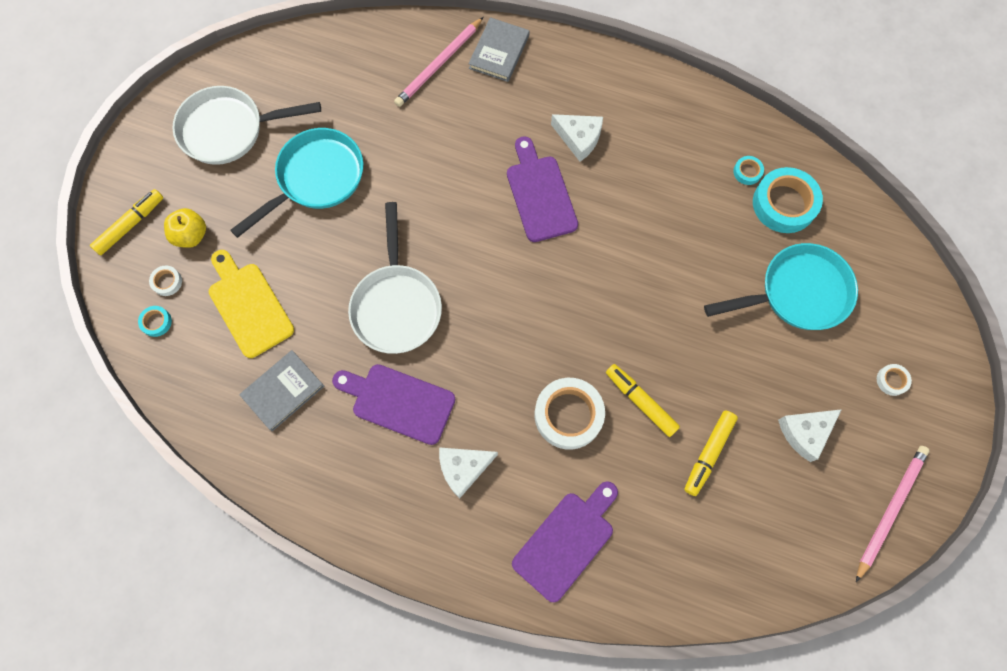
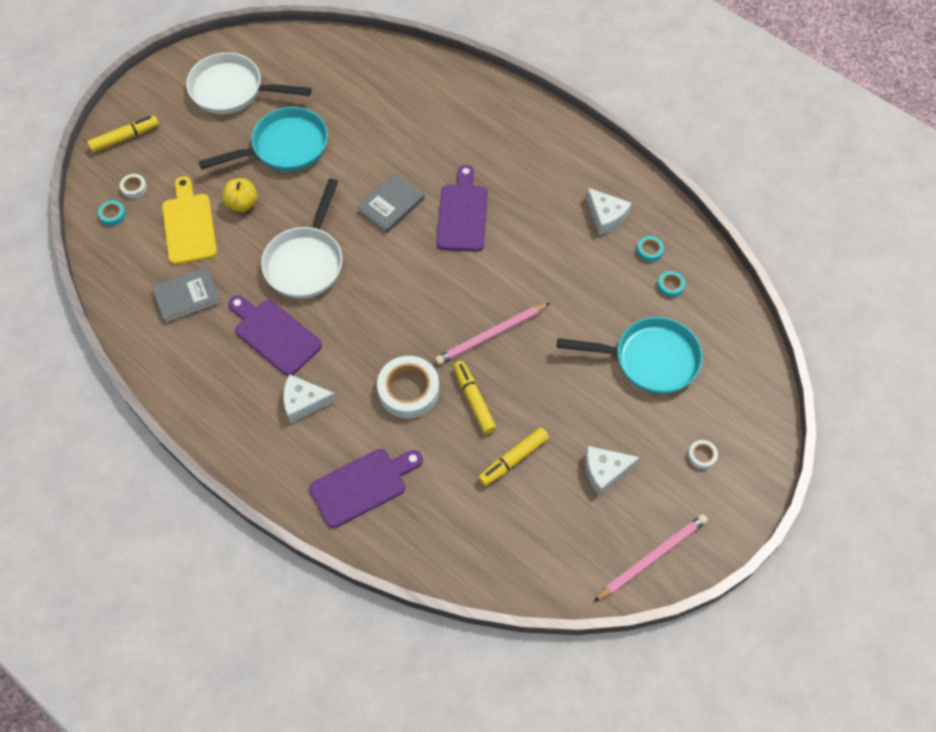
camera: 20 degrees right, 10 degrees down
(191, 235) = (168, 159): yellow apple -> yellow apple (242, 204)
(439, 64) = (423, 90): pink pencil -> pink pencil (491, 335)
(499, 52) = (478, 95): grey book -> grey book (391, 205)
(579, 138) = (515, 181): white cheese -> white cheese (606, 216)
(784, 204) = (670, 285): turquoise tape -> turquoise tape, size x0.45

